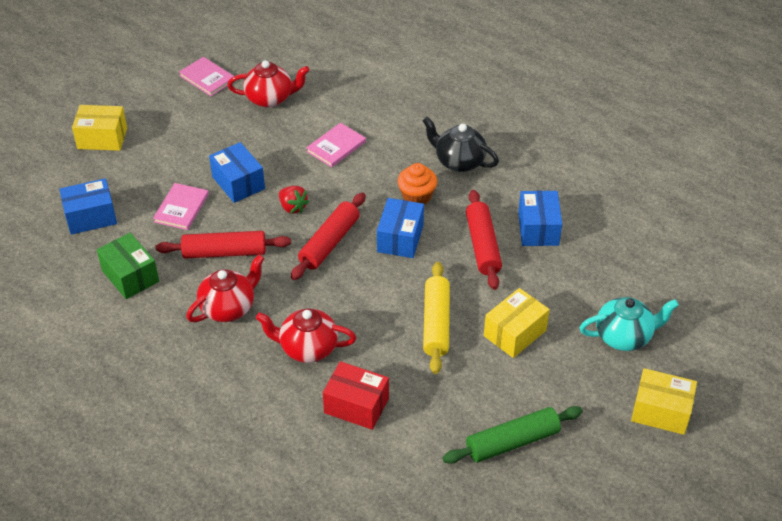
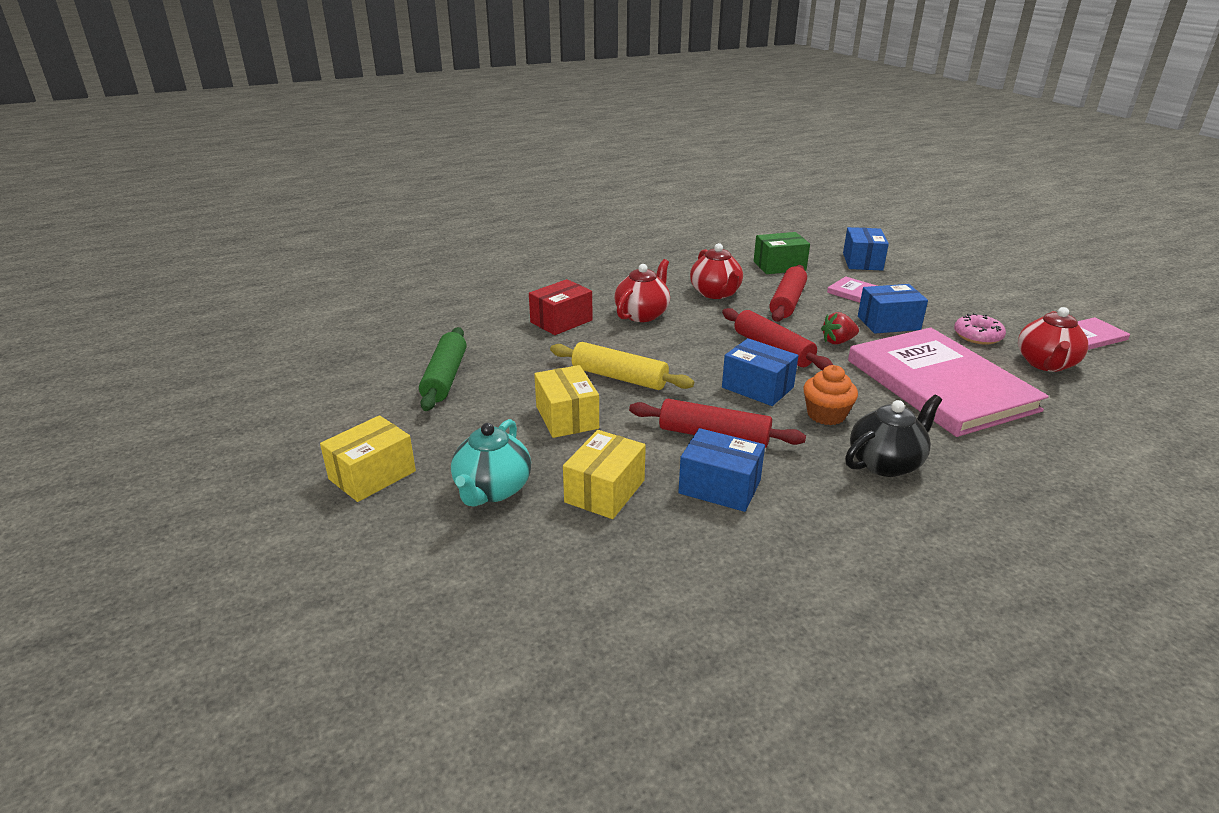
camera: 115 degrees right, 15 degrees down
(102, 138) = (977, 277): yellow box -> yellow box (605, 491)
(238, 132) = (977, 336): none -> pink donut
(336, 146) = (940, 385): pink book -> pink book, size x2.38

